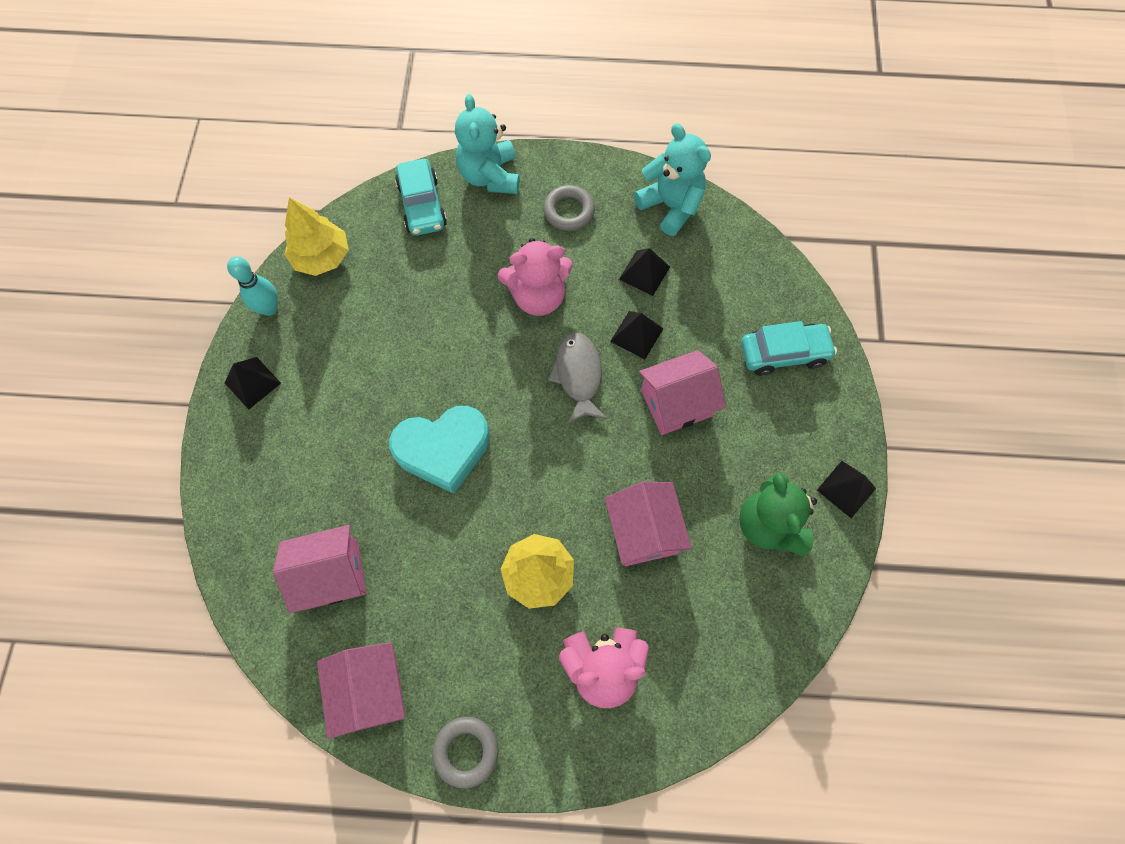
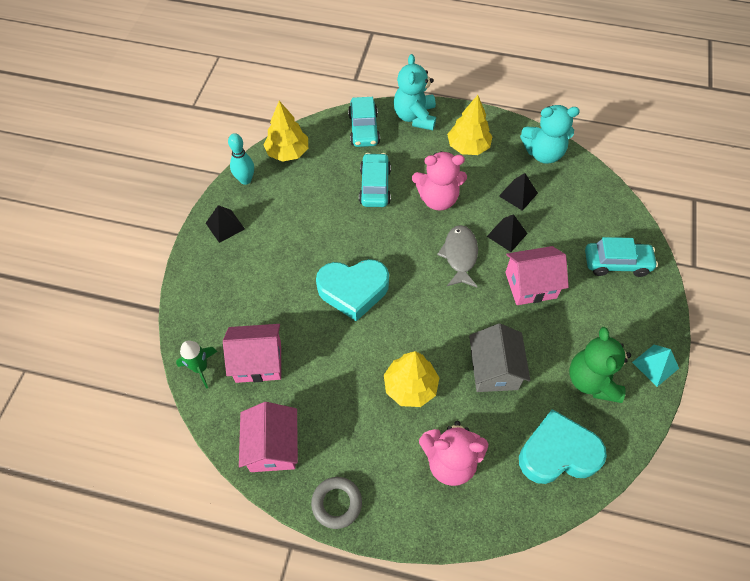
camera: 10 degrees right, 10 degrees down
(255, 596) = (200, 368): none -> green rocket
(450, 290) = (375, 186): none -> turquoise car
(569, 211) = (468, 147): grey ring -> yellow tree
(643, 531) = (494, 370): pink house -> grey house
(670, 206) = (543, 153): turquoise teddy bear -> turquoise teddy bear turned 120 degrees clockwise
(737, 631) = (557, 453): none -> turquoise heart
(846, 489) = (655, 365): black pyramid -> turquoise pyramid

